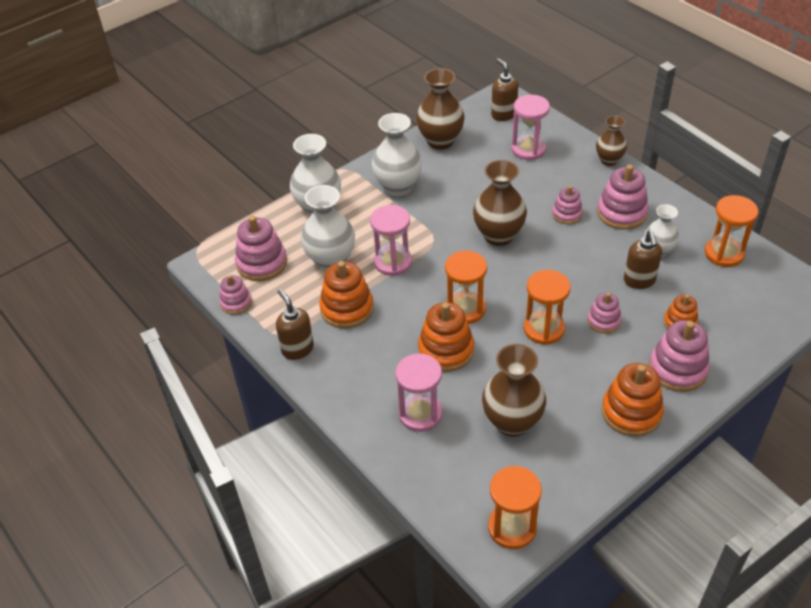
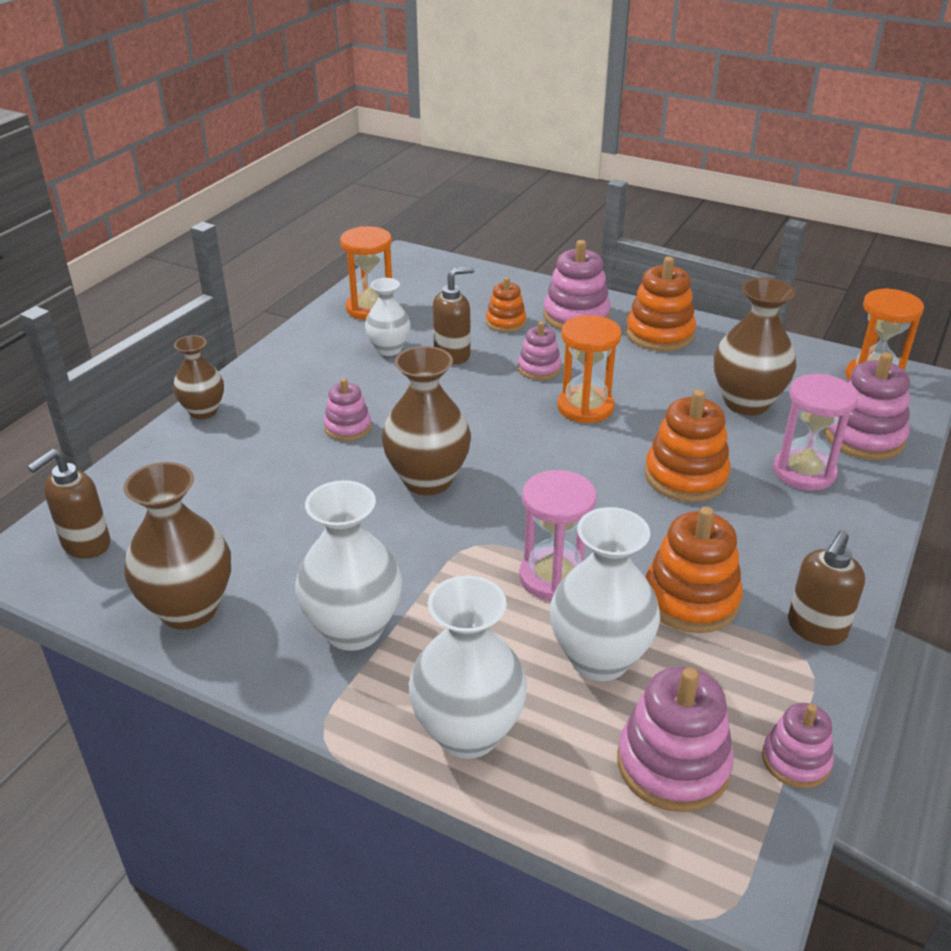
camera: 115 degrees left, 10 degrees down
(465, 309) = (599, 477): orange hourglass -> none
(528, 149) = (192, 494): pink hourglass -> none
(621, 213) = (325, 384): pink stacking toy -> pink stacking toy (863, 437)

